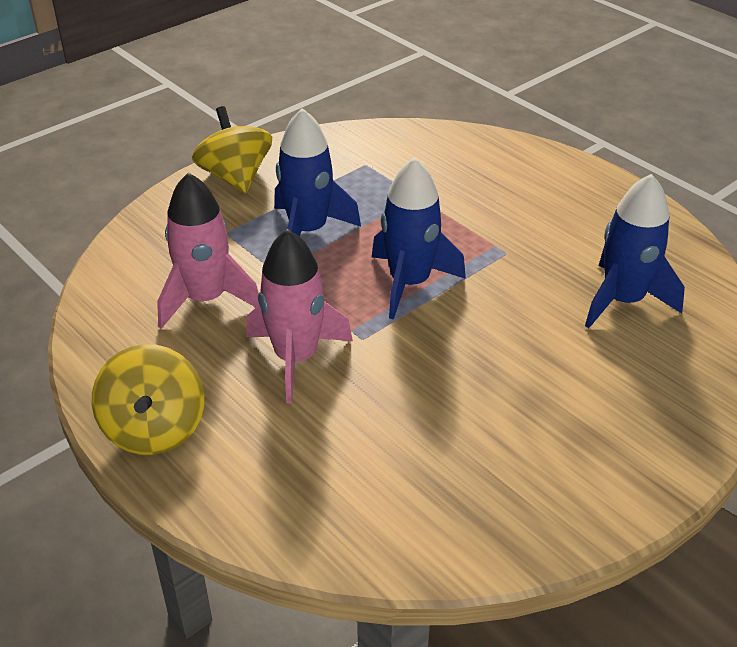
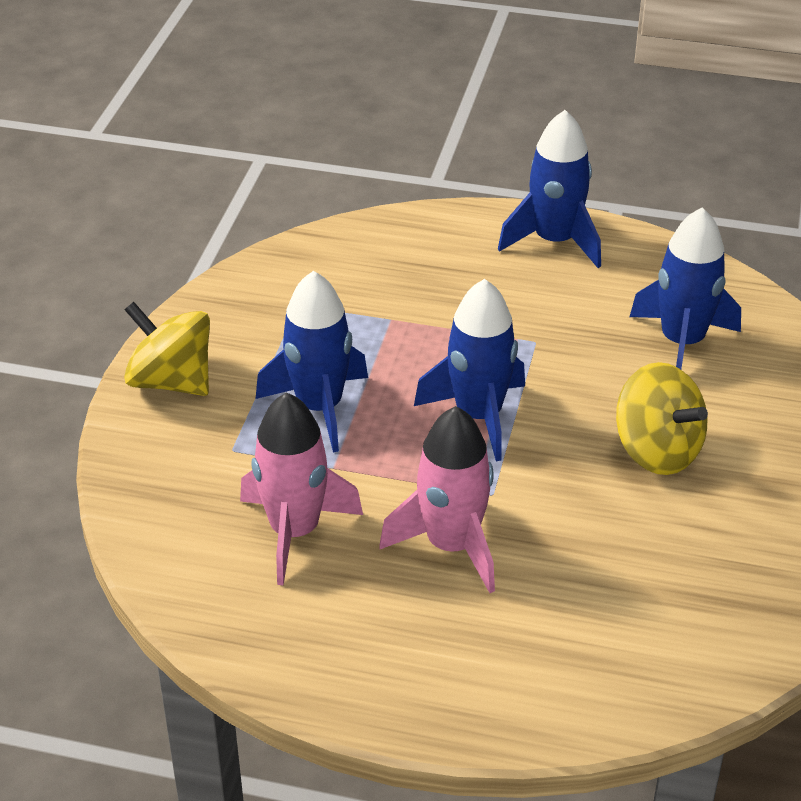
camera: 35 degrees left, 0 degrees up
(154, 429) = (393, 686): yellow spinning top -> yellow spinning top (657, 451)
(593, 193) = (554, 241): none -> blue rocket

